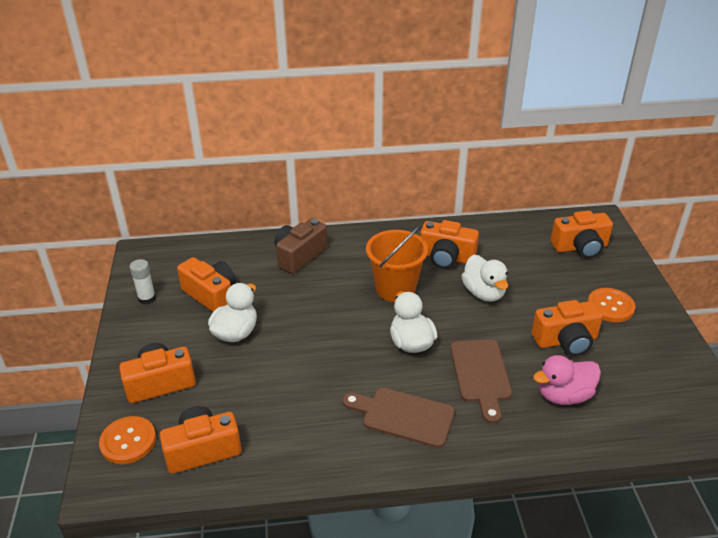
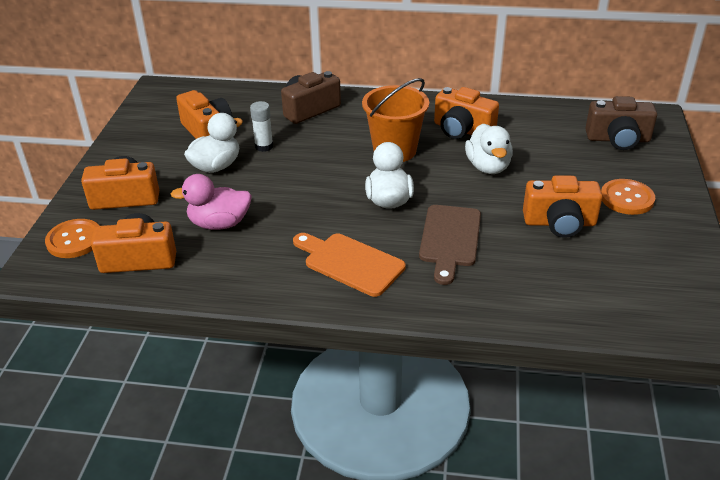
camera: 15 degrees right, 0 degrees up
(147, 298) = (145, 126): white glue stick -> white glue stick (264, 146)
(403, 416) = (350, 263): brown cutting board -> orange cutting board
(564, 395) = (533, 272): pink duck -> pink duck (219, 224)
(580, 247) = (618, 139): orange camera -> brown camera

